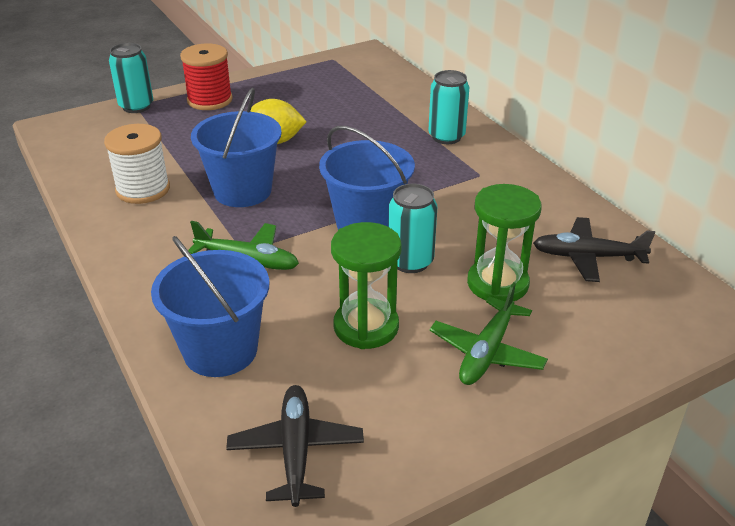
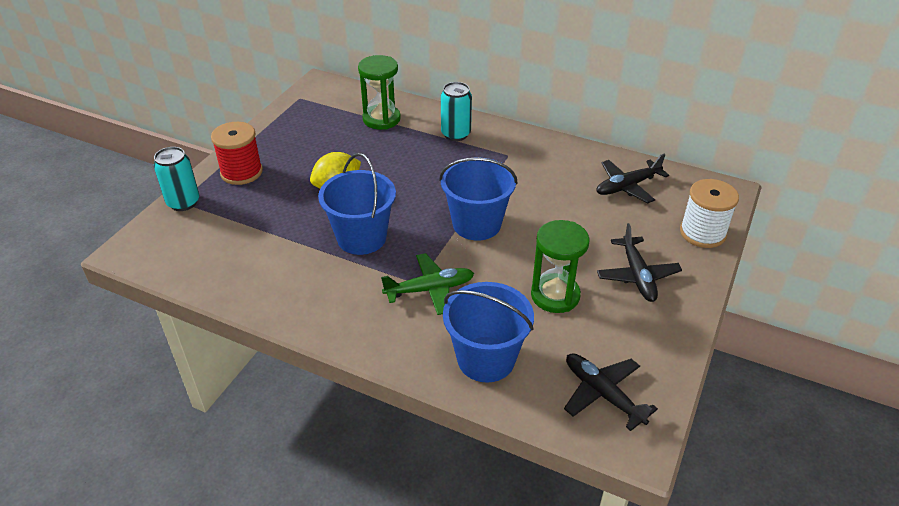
camera: 35 degrees left, 5 degrees up
(143, 189) = (282, 271): white spool -> white spool (702, 233)
(410, 262) = (533, 238): turquoise can -> none
(487, 352) = (637, 276): green plane -> black plane
(497, 284) = (598, 228): green hourglass -> green hourglass (381, 119)

